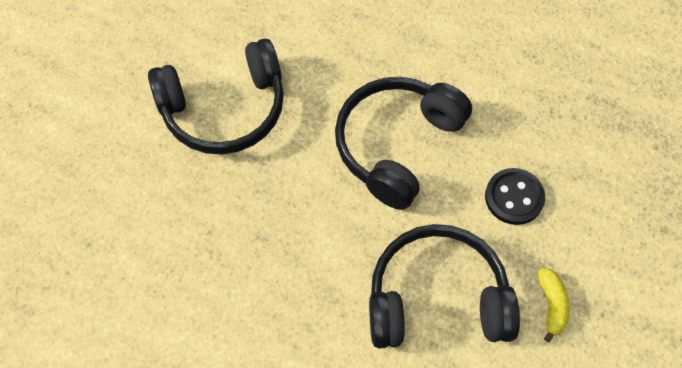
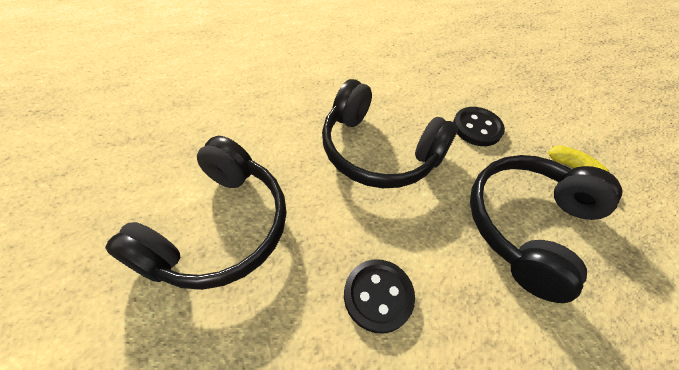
camera: 50 degrees left, 10 degrees down
(274, 238) = (378, 296): none -> black button
(397, 145) = (378, 151): black headphones -> black headphones turned 45 degrees counterclockwise

